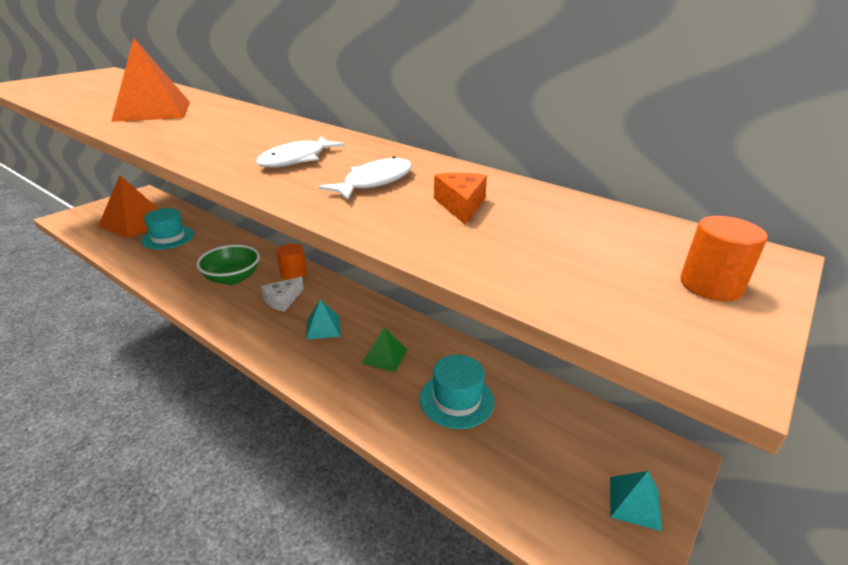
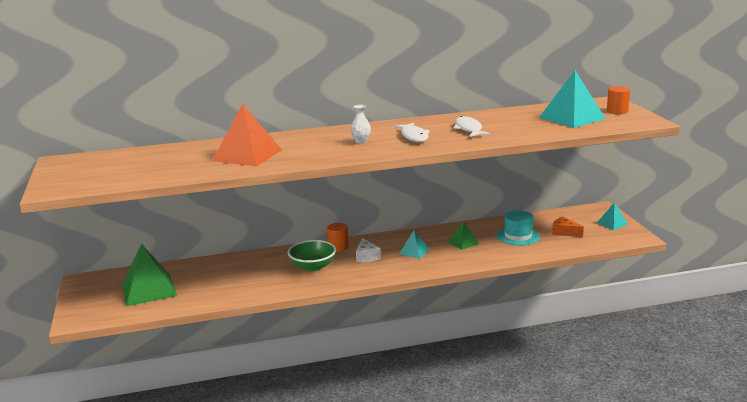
camera: 50 degrees left, 10 degrees down
(135, 223) = (148, 290): orange pyramid -> green pyramid
(168, 237) = (205, 280): turquoise hat -> none
(245, 140) = (361, 141): none -> white vase
(461, 205) = (516, 122): orange cheese -> orange cheese (564, 232)
(570, 246) = (571, 118): none -> turquoise pyramid

